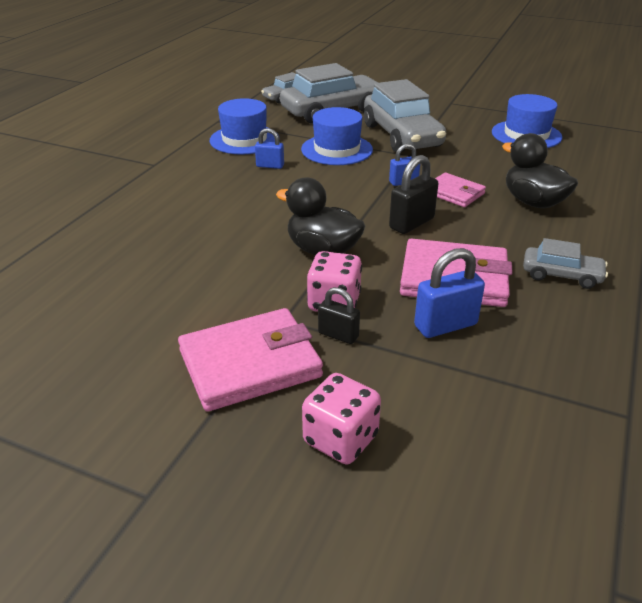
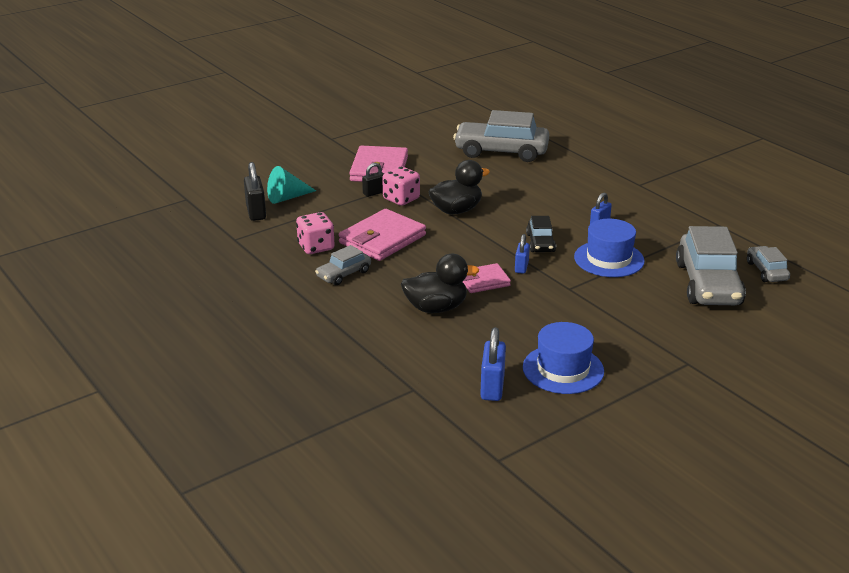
camera: 120 degrees right, 5 degrees down
(244, 140) = (663, 226): blue hat -> none
(340, 439) = (310, 175): pink dice -> pink dice (316, 247)
(344, 184) = (540, 243): none -> black car
(402, 136) = (615, 299): grey car -> grey car (501, 152)
(411, 223) = (458, 248): black padlock -> black padlock (256, 212)
(445, 325) = (347, 221): blue padlock -> blue padlock (492, 387)
(447, 426) = (287, 197): none -> turquoise cone

